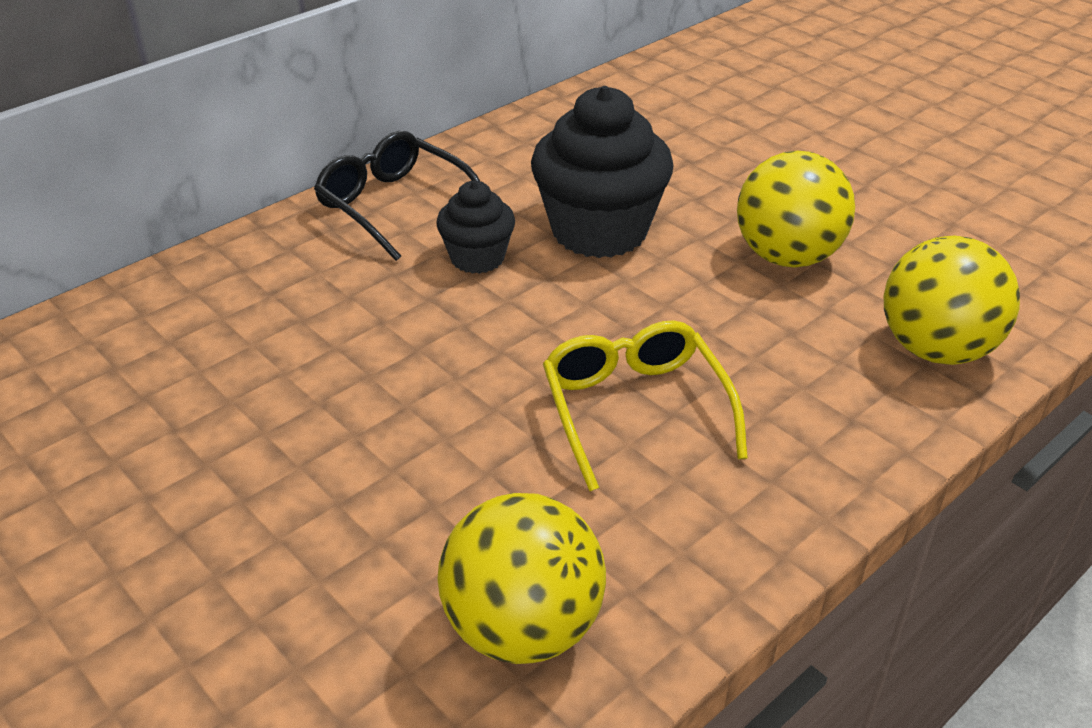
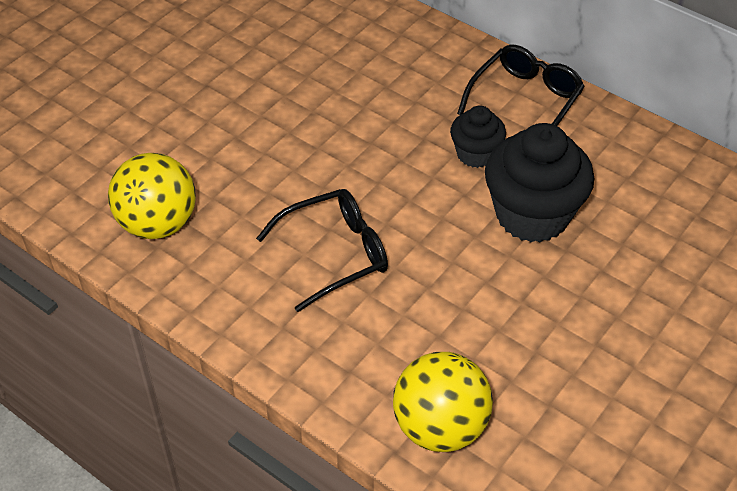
camera: 80 degrees right, 10 degrees up
(635, 410) = (335, 254): yellow glasses -> black glasses
(787, 257) = (536, 332): yellow ball -> none

